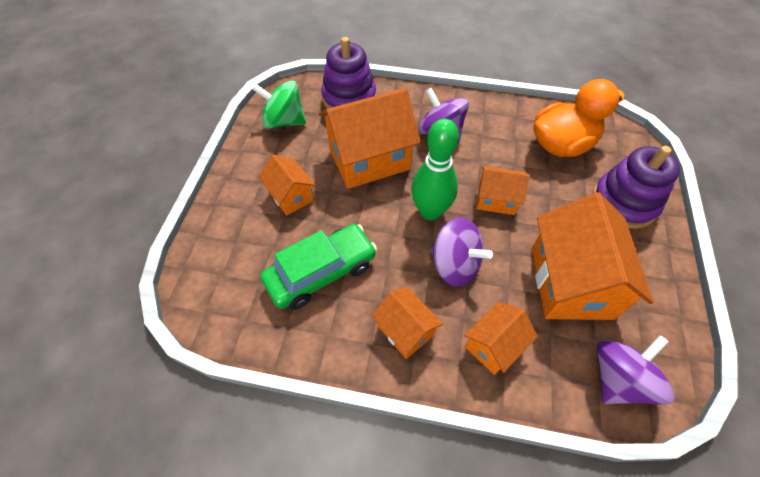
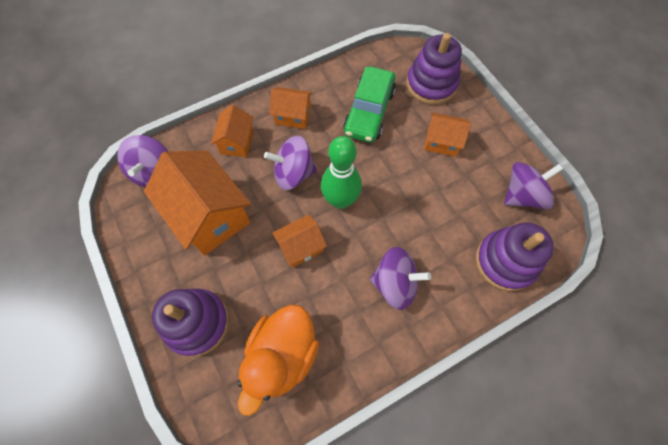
camera: 140 degrees right, 10 degrees up
(229, 254) = (431, 84): none -> purple stacking toy
(284, 121) = (522, 195): green spinning top -> purple spinning top
(369, 159) = (423, 211): orange house -> none

